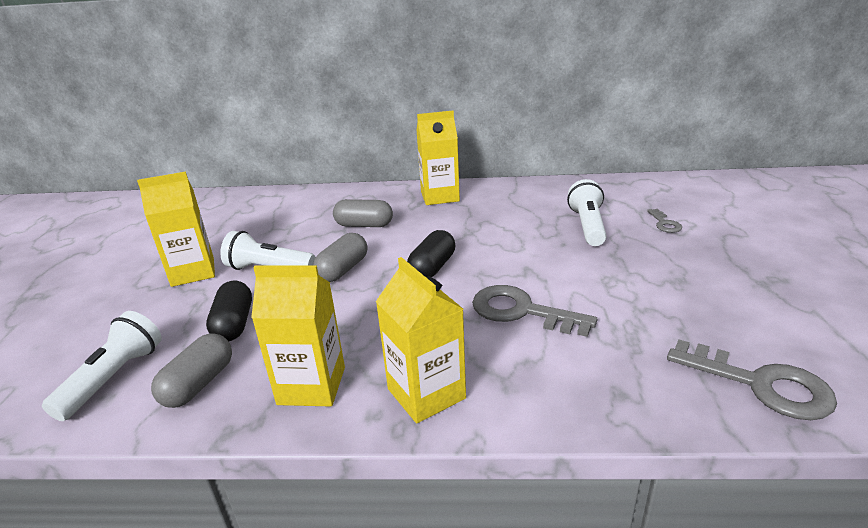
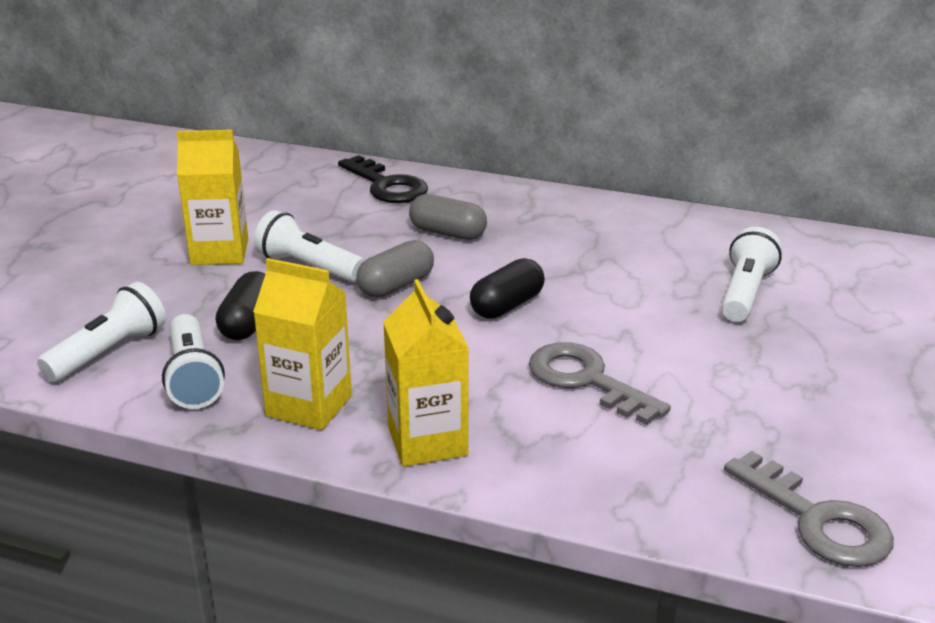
camera: 15 degrees right, 0 degrees up
(199, 384) = (193, 378): grey capsule -> white flashlight
(306, 202) = (386, 186): none -> black key
(440, 196) = (567, 212): yellow carton -> none
(664, 224) = (856, 311): grey key -> none

